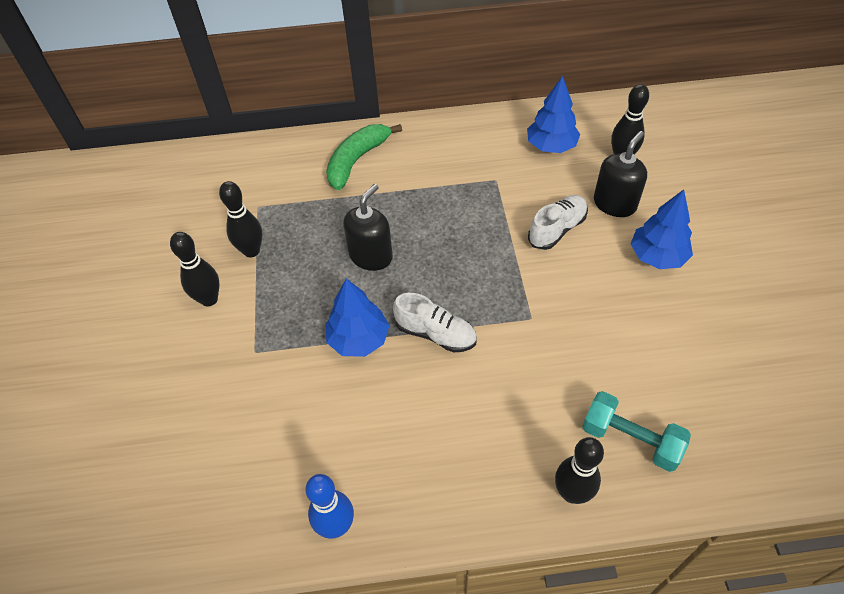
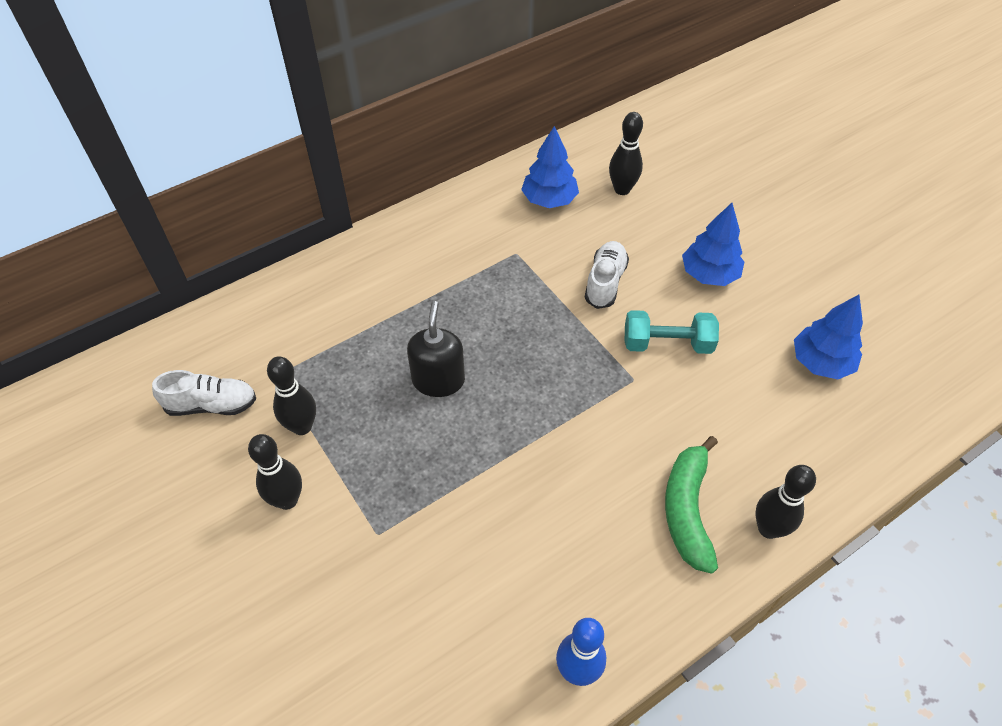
camera: 30 degrees left, 0 degrees up
(357, 160) = (358, 283): green banana -> green banana (687, 510)
(358, 339) = (480, 472): blue tree -> blue tree (821, 362)
(436, 334) = (554, 433): white shoe -> white shoe (212, 405)
(614, 204) = (642, 237): black soap dispenser -> none
(630, 439) = (787, 456): turquoise dumbbell -> turquoise dumbbell (667, 344)

